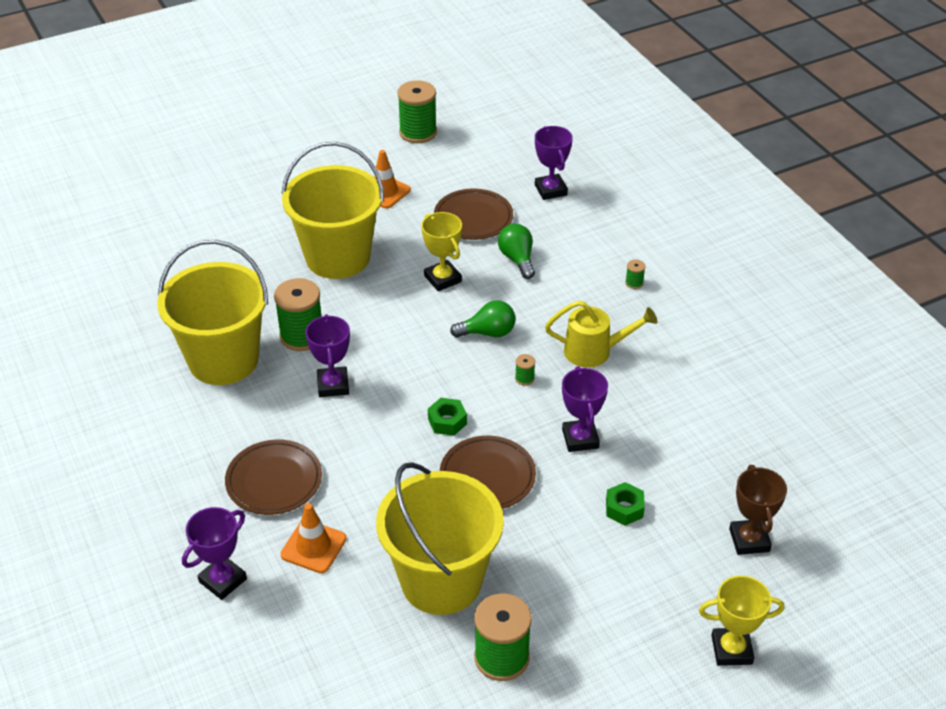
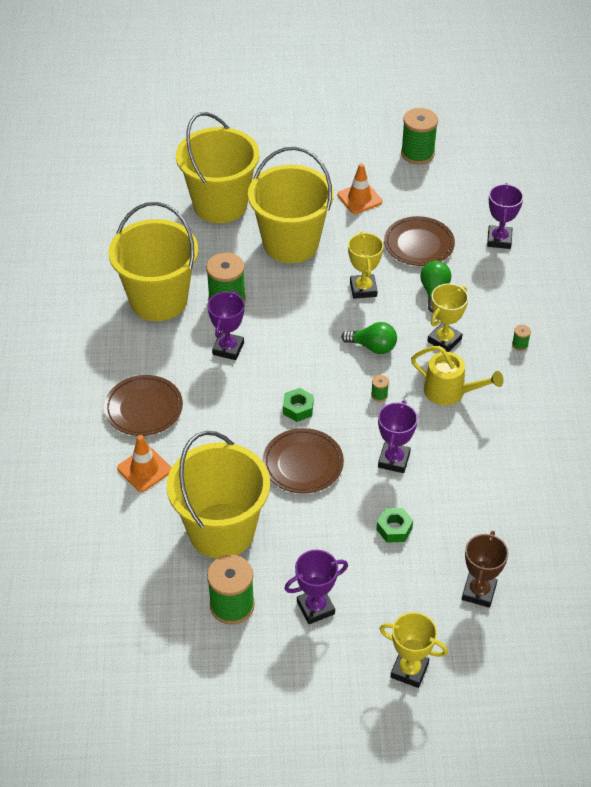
camera: 25 degrees right, 5 degrees up
(223, 580) = (68, 470): purple trophy -> purple trophy (315, 608)
(236, 241) = (220, 204): none -> yellow bucket
(557, 302) = (444, 340): none -> yellow trophy

